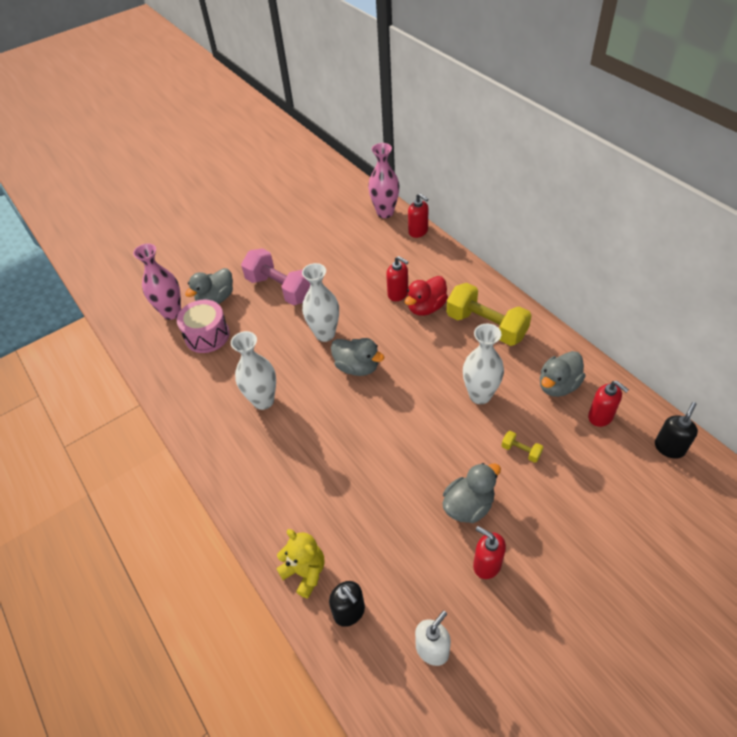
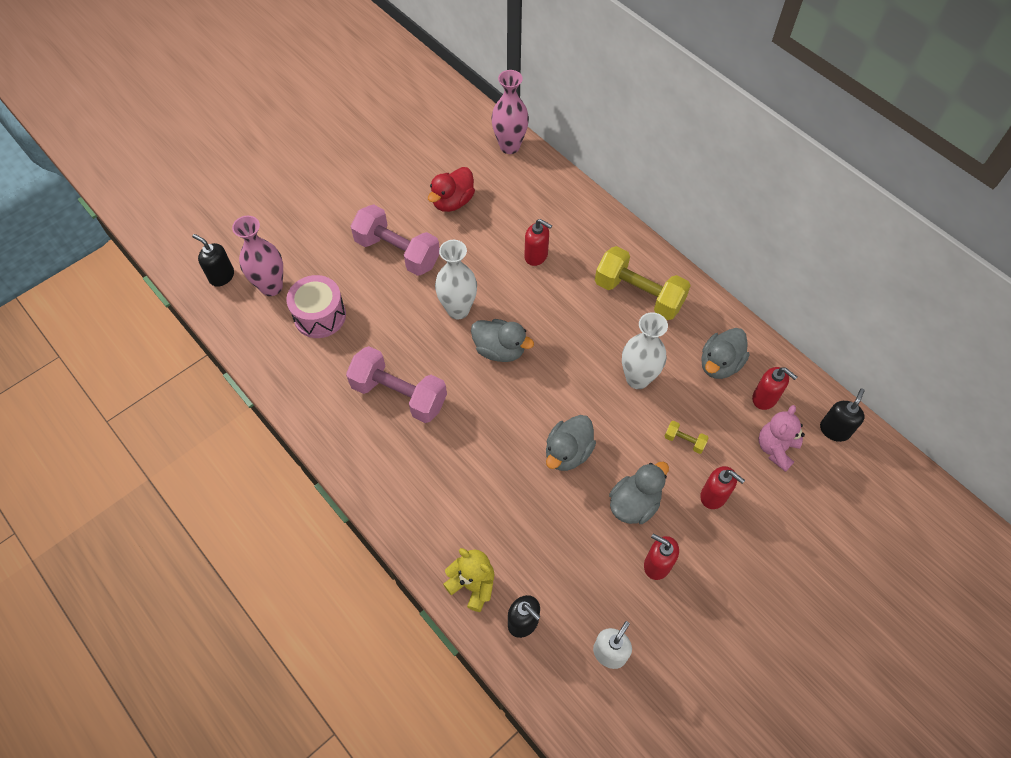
camera: 10 degrees left, 10 degrees up
(133, 304) = (221, 276): none -> black soap dispenser
(216, 299) = (322, 267): grey duck -> grey duck (568, 452)
(263, 401) = (399, 395): white vase -> pink dumbbell
(418, 231) = (551, 172): red soap dispenser -> red soap dispenser (714, 496)
(426, 307) = (570, 273): red duck -> red duck (452, 202)
(610, 462) = (776, 449): none -> pink teddy bear

